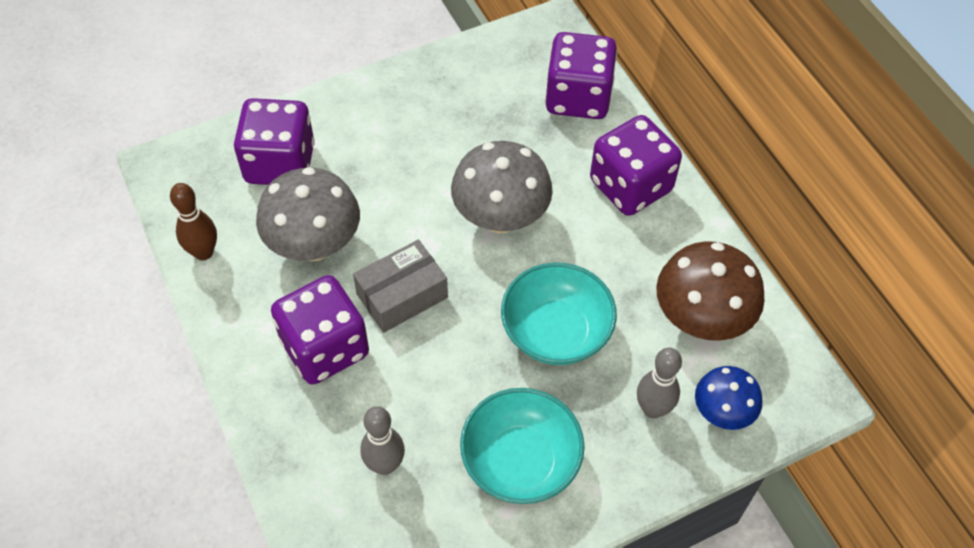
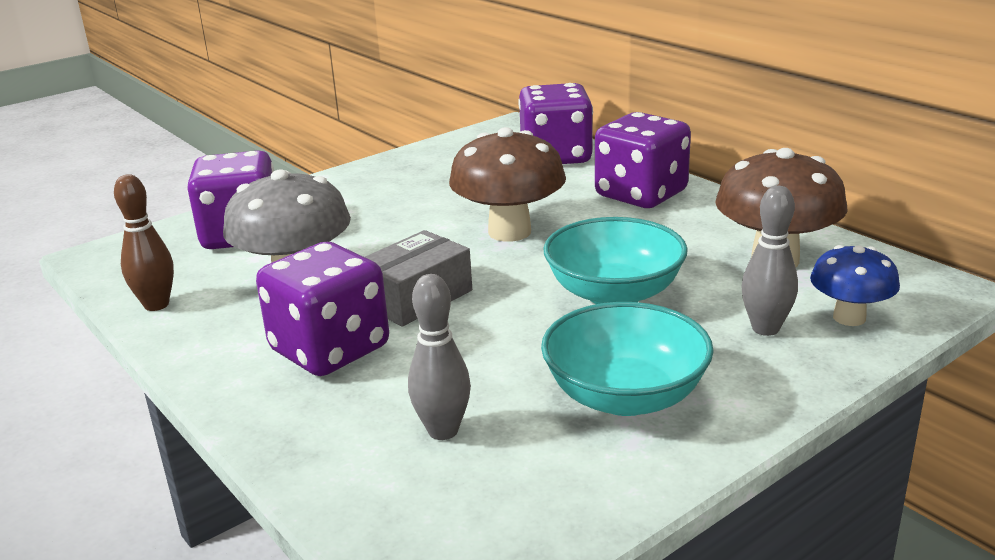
camera: 10 degrees left, 30 degrees down
(500, 218) = (509, 232): grey mushroom -> brown mushroom

